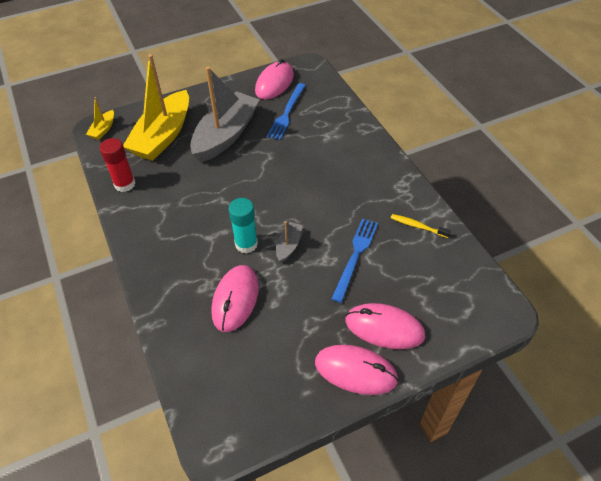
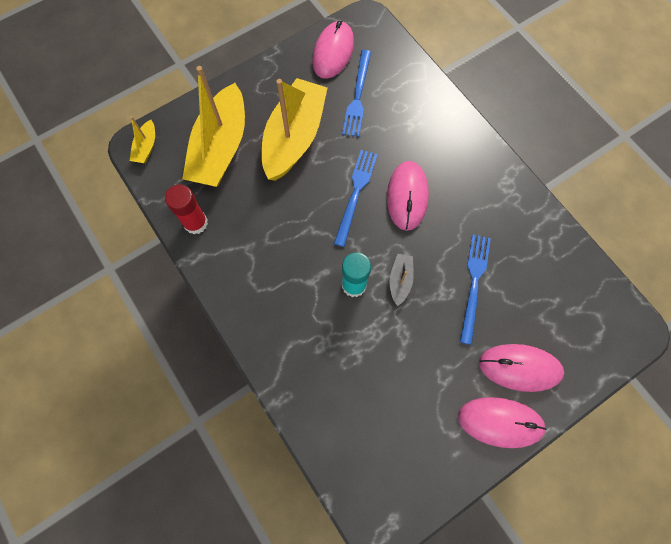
camera: 10 degrees left, 20 degrees up
(226, 135) = (294, 138): grey boat -> yellow boat
(235, 299) = (359, 356): pink mouse -> pink mouse (407, 196)
(266, 178) = (355, 193): none -> blue fork
(417, 226) = (532, 236): yellow toothbrush -> none

